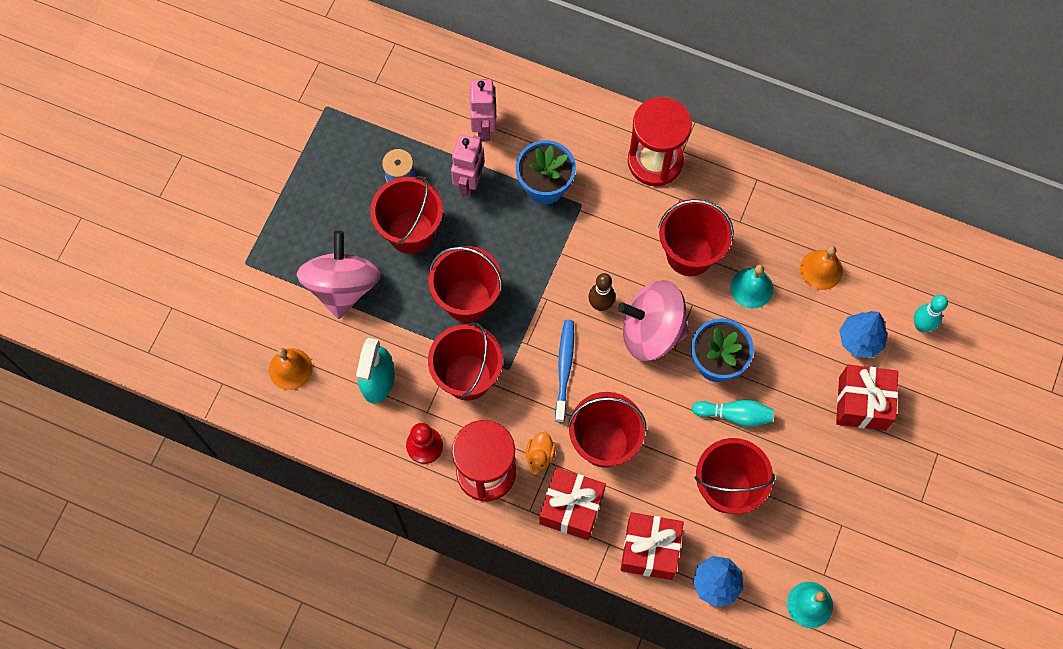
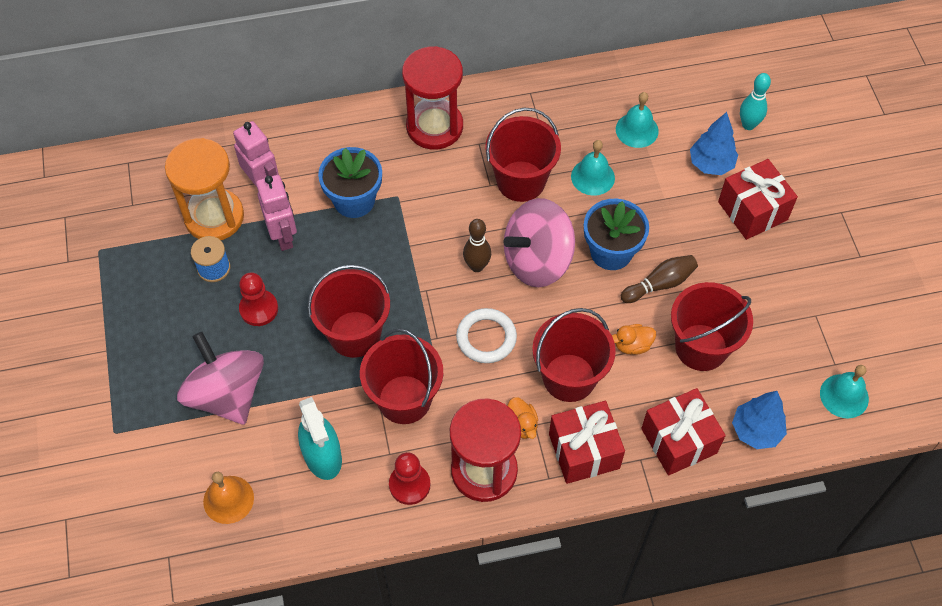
camera: 35 degrees left, 10 degrees down
(411, 232) = (259, 309): red bucket -> red pawn
(429, 132) = (214, 217): none -> orange hourglass
(564, 369) = (486, 338): blue toothbrush -> white ring
(673, 450) = (632, 345): none -> orange duck
(735, 415) = (660, 284): turquoise bowling pin -> brown bowling pin
(821, 269) = (637, 130): orange bell -> turquoise bell

